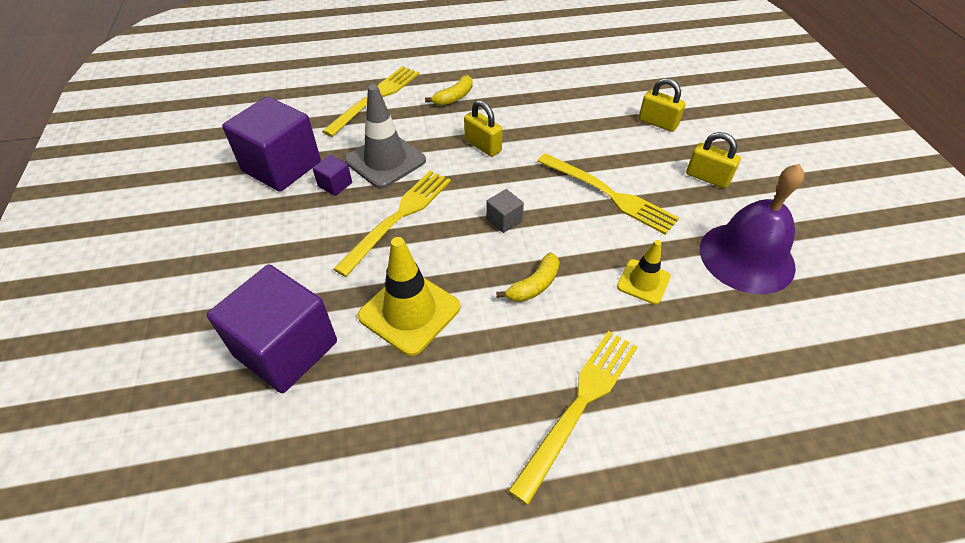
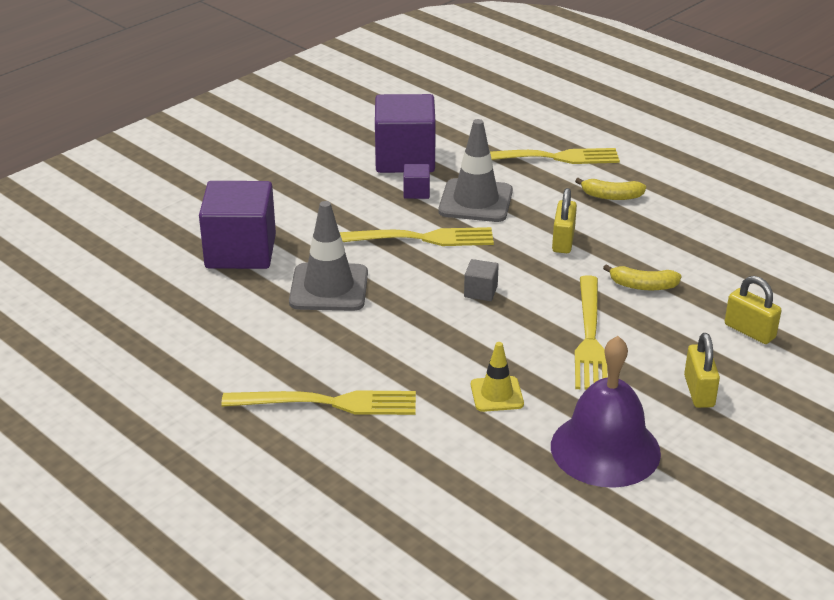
camera: 55 degrees right, 15 degrees down
(409, 312) = (329, 288): yellow traffic cone -> grey traffic cone
(534, 285) = (423, 336): yellow banana -> yellow banana (642, 286)
(657, 123) = (749, 331): yellow padlock -> yellow padlock turned 45 degrees counterclockwise

